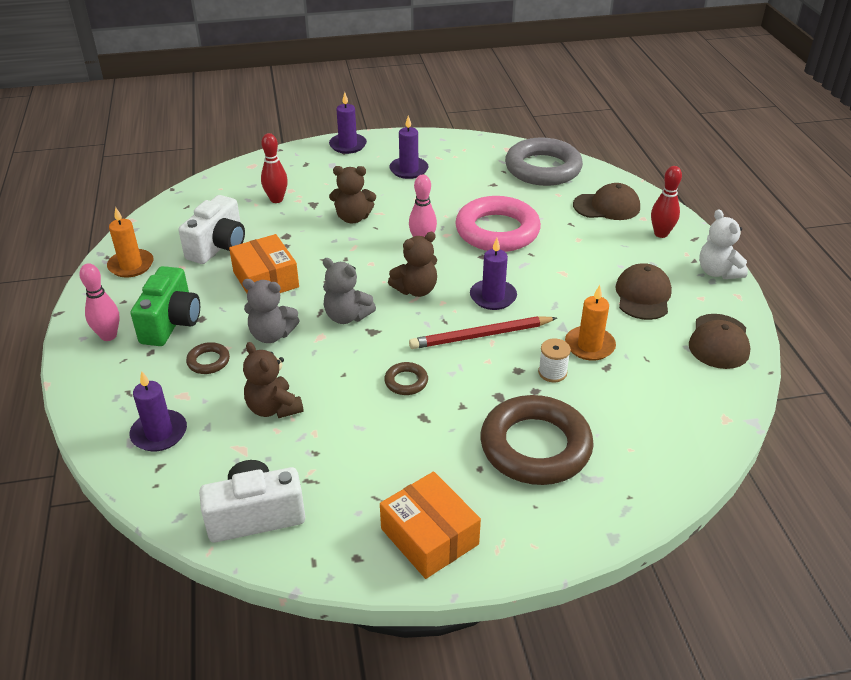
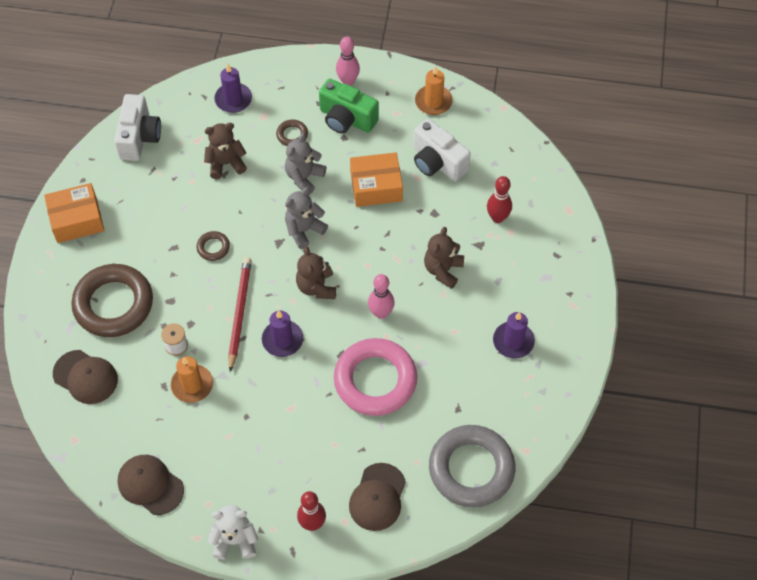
camera: 110 degrees right, 20 degrees up
(348, 145) = (582, 301): purple candle -> none
(643, 295) = (232, 457): brown cap -> brown cap (85, 377)

